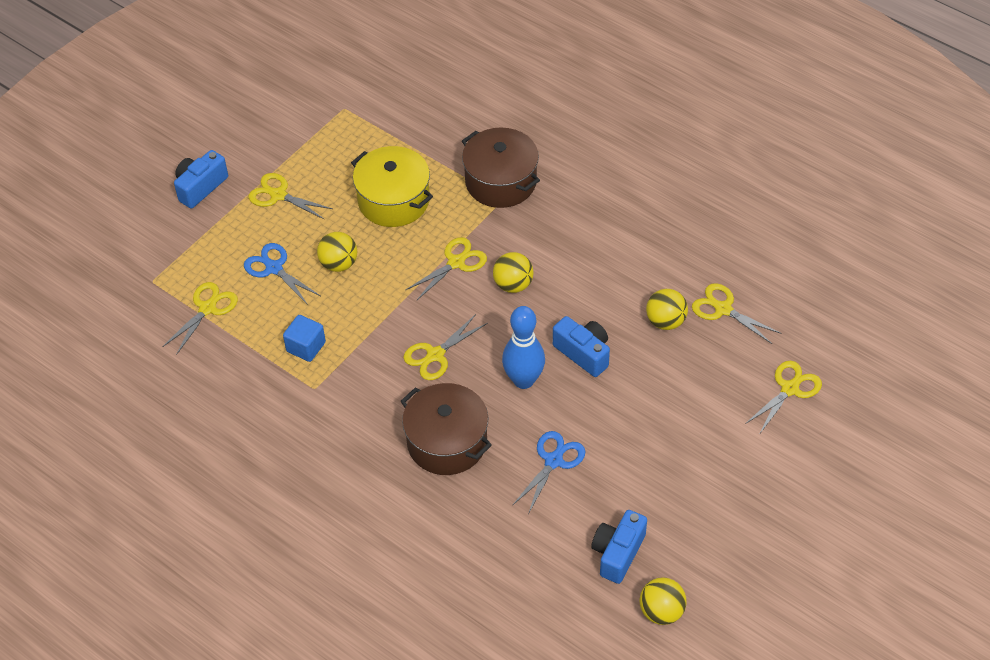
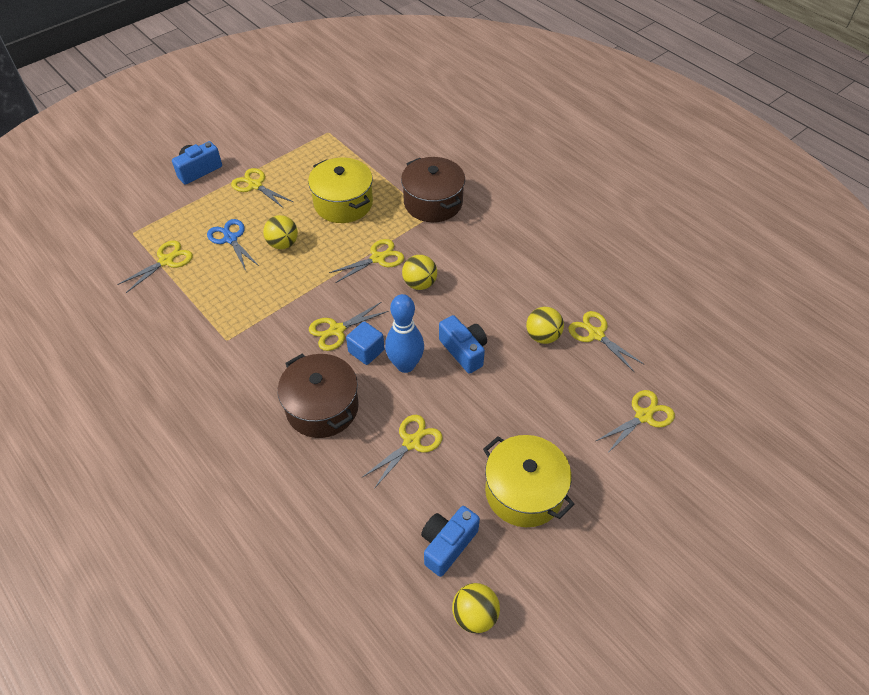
camera: 10 degrees right, 0 degrees up
(306, 347) = (232, 304): blue cube -> blue cube (366, 351)
(553, 461) = (411, 442): blue scissors -> yellow scissors
(682, 488) = (524, 491): none -> yellow pot

